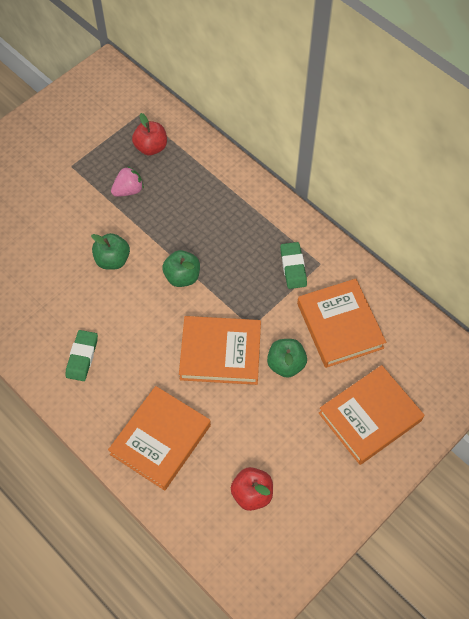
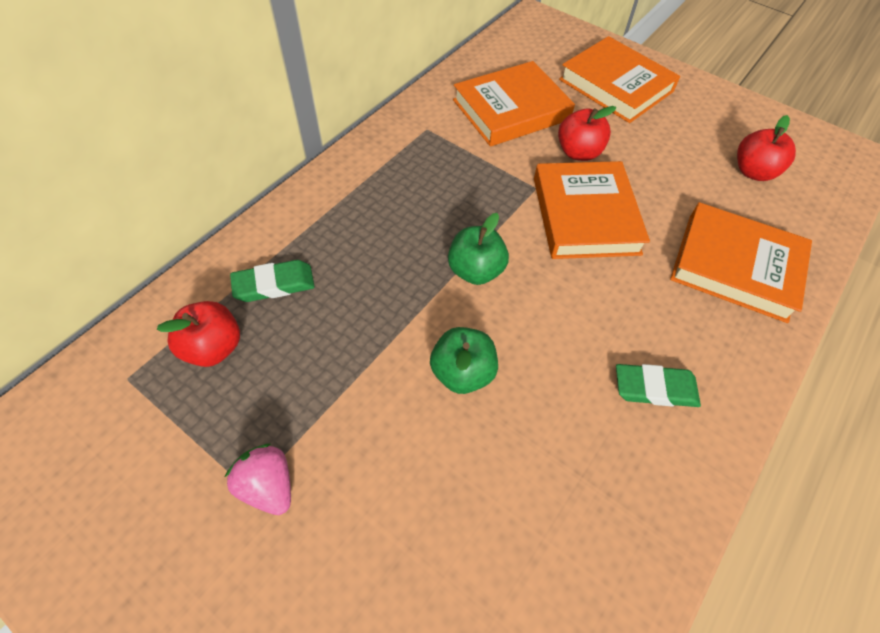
camera: 100 degrees left, 5 degrees down
(128, 190) = (312, 370): pink strawberry -> pink strawberry (268, 486)
(286, 364) = (578, 152): green apple -> red apple
(293, 267) = (436, 153): green eraser -> green eraser (274, 284)

